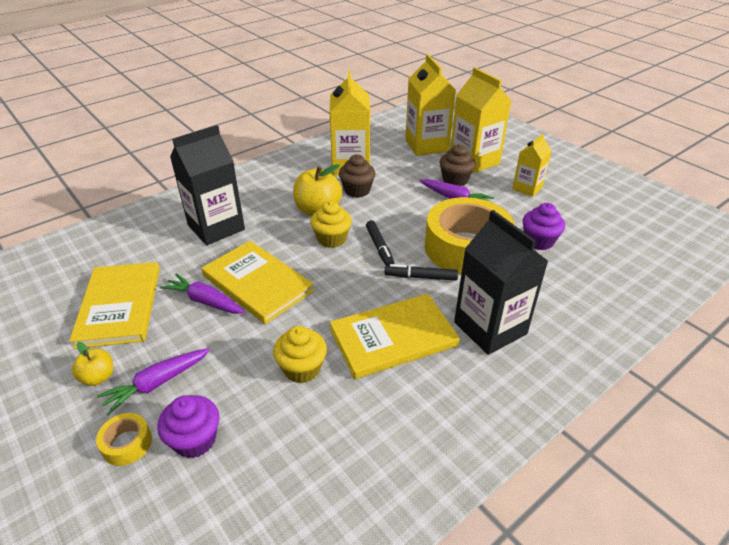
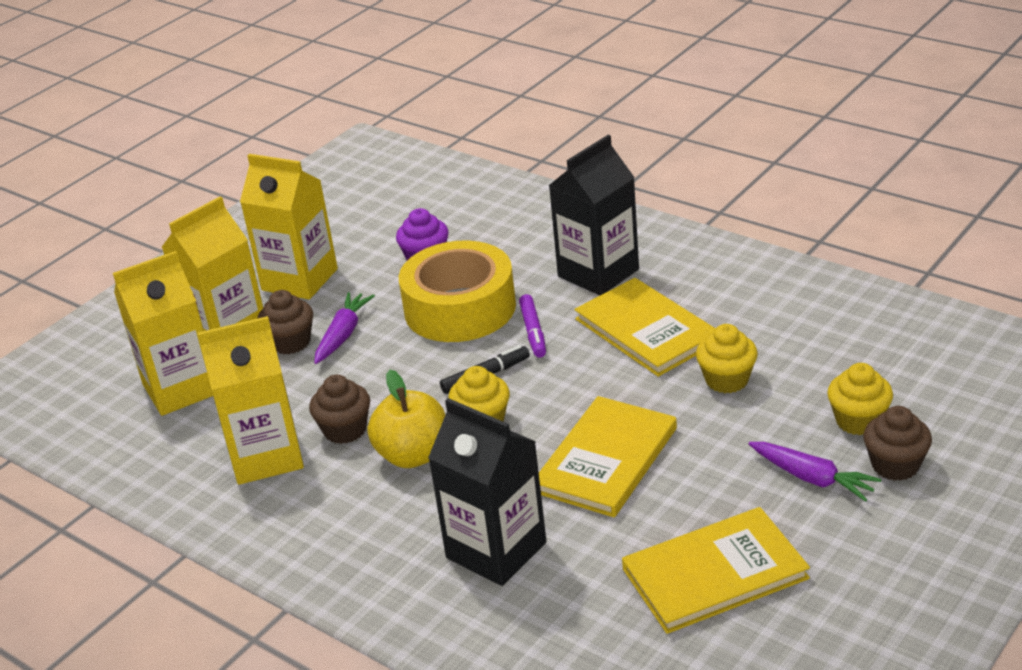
camera: 100 degrees left, 5 degrees down
(98, 377) = (834, 531): yellow apple -> none
(127, 444) = (895, 465): yellow tape -> brown cupcake
(195, 440) = (858, 421): purple cupcake -> yellow cupcake
(205, 301) = (663, 495): purple carrot -> none
(421, 277) = (533, 331): black marker -> purple marker
(527, 188) = (299, 279): yellow carton -> yellow carton, size x1.72

